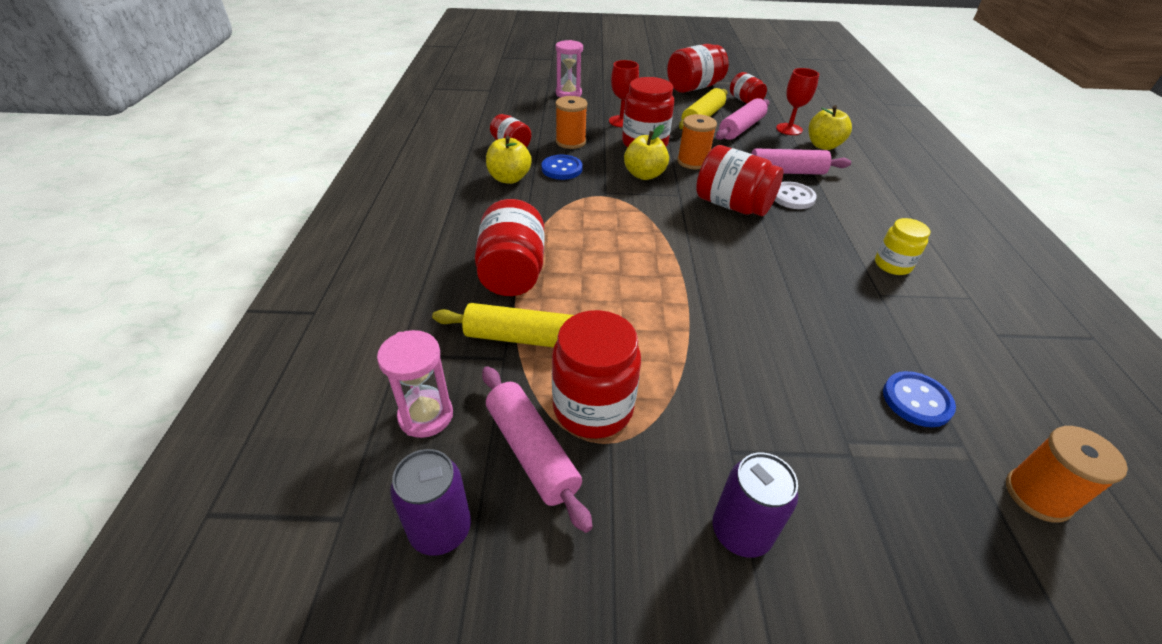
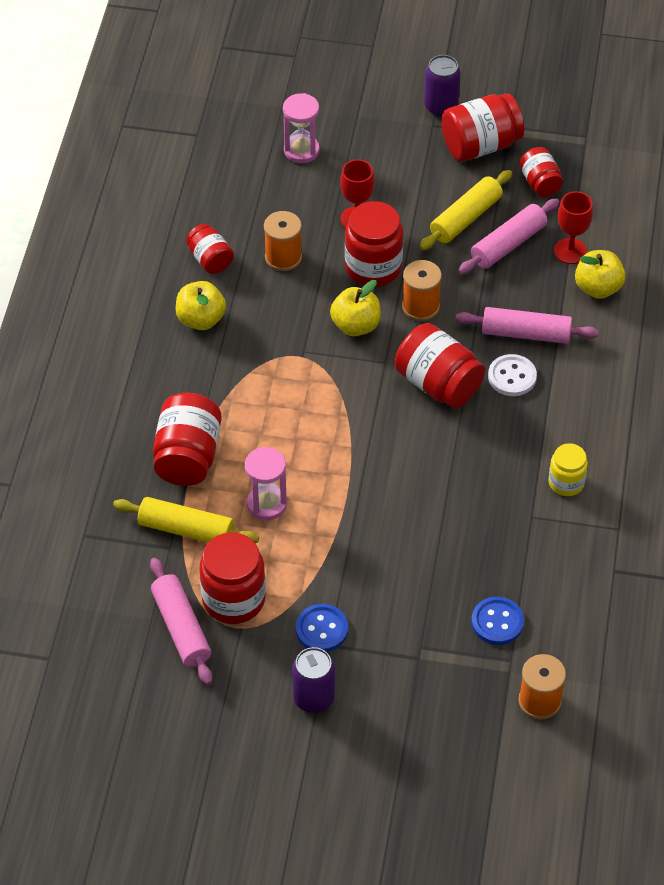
camera: 10 degrees right, 10 degrees up
(426, 416) = (105, 591): pink hourglass -> pink hourglass (266, 504)
(440, 529) = (114, 673): purple can -> purple can (441, 107)
(562, 169) = (263, 307): blue button -> blue button (321, 629)

